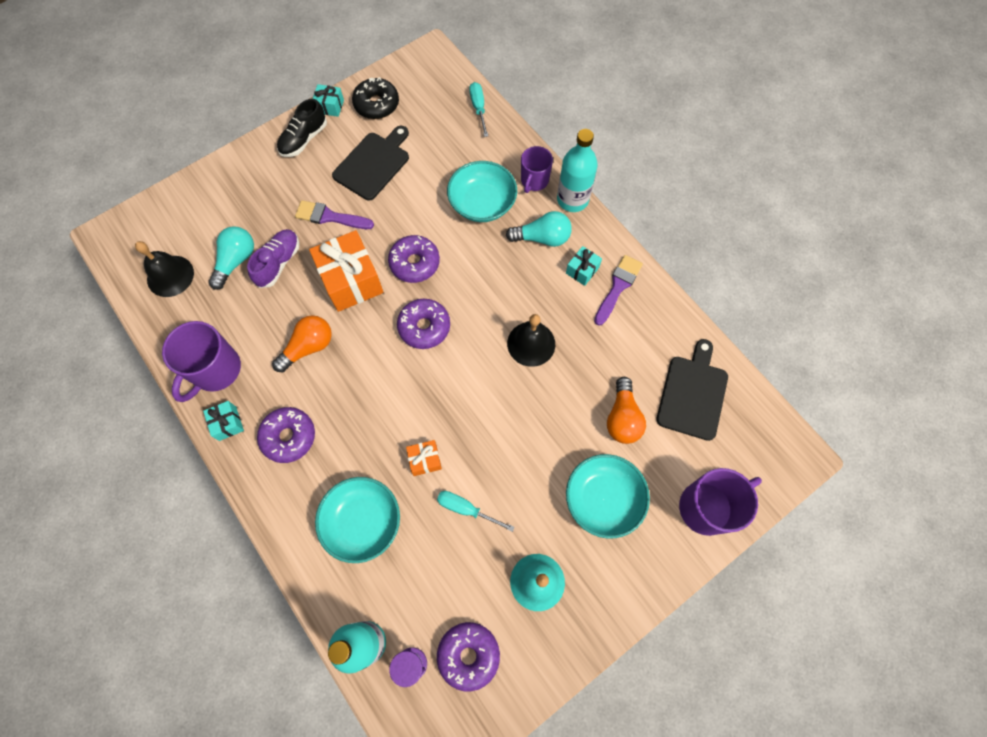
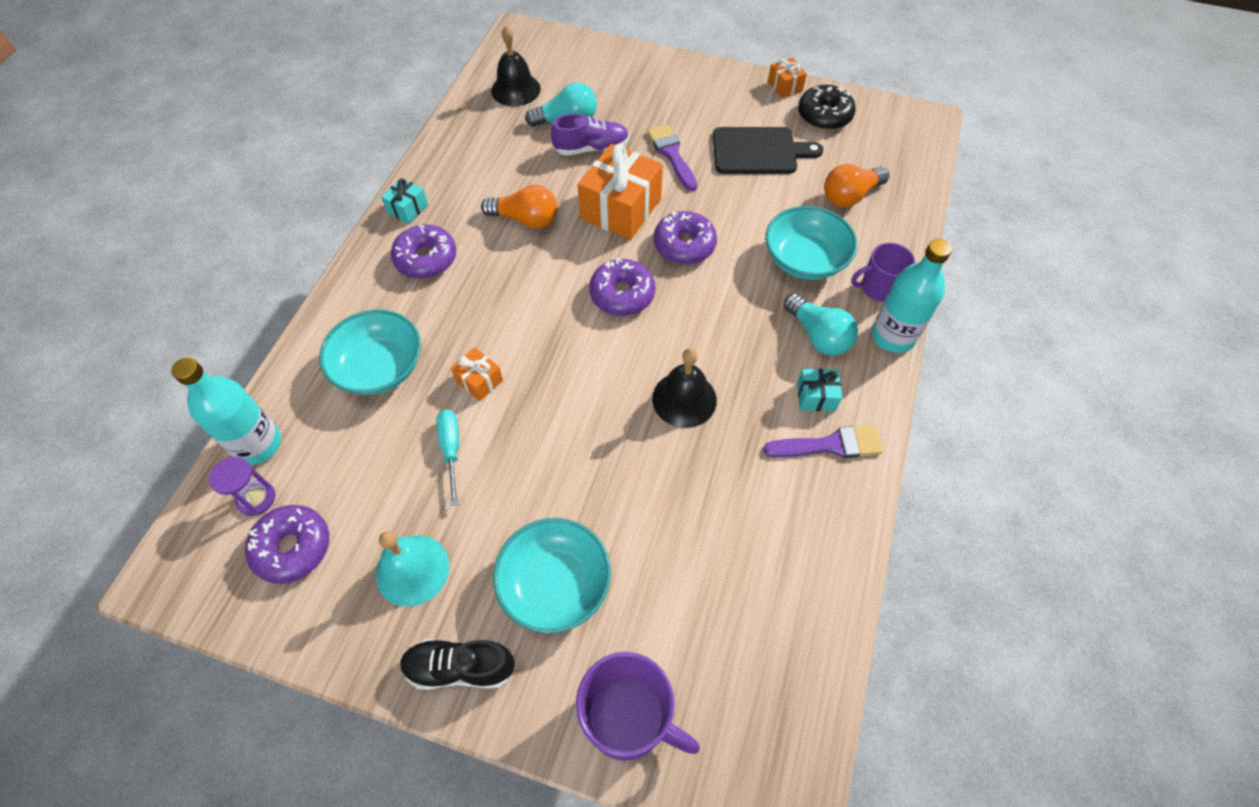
camera: 55 degrees right, 10 degrees down
(215, 370) = (452, 170): purple mug -> none
(304, 139) = (732, 90): black shoe -> black shoe (460, 667)
(330, 106) = (785, 86): turquoise gift -> orange gift
(478, 108) = (910, 192): turquoise screwdriver -> none
(622, 417) = (670, 546): orange light bulb -> orange light bulb (850, 196)
(693, 394) = (765, 611): black cutting board -> none

